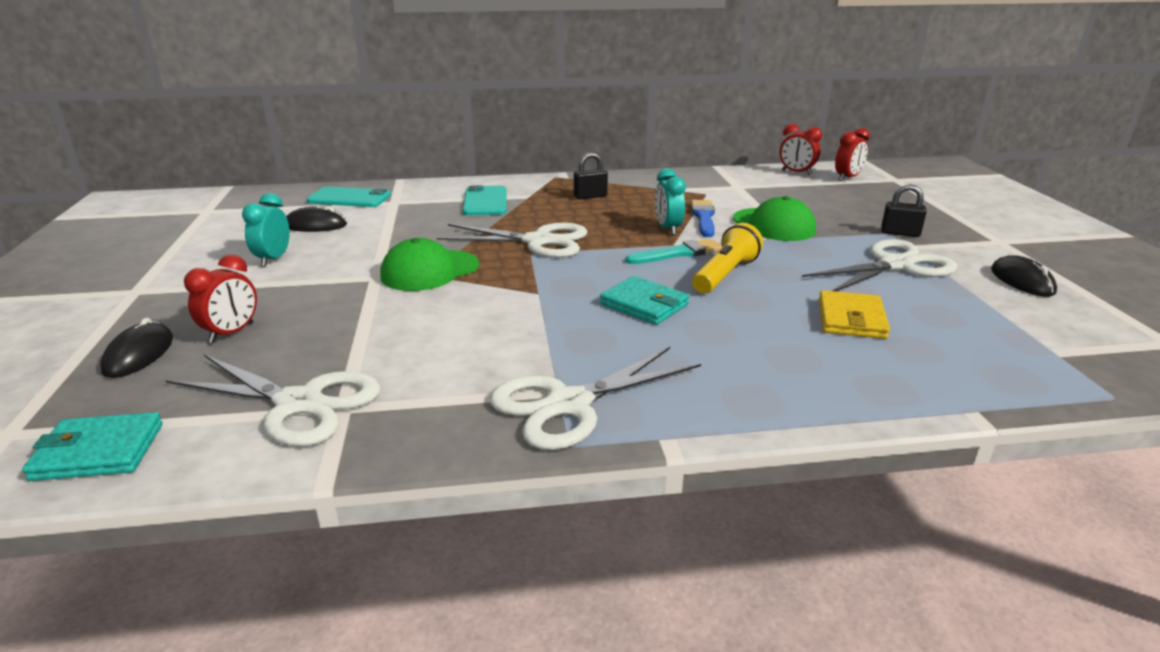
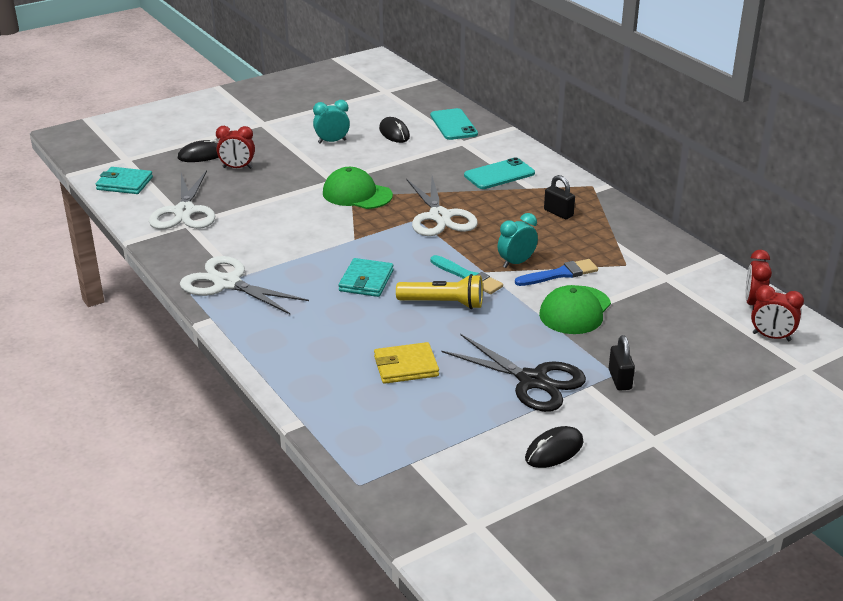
camera: 65 degrees right, 5 degrees up
(98, 452) = (124, 183): turquoise wallet -> turquoise wallet turned 45 degrees counterclockwise
(895, 265) = (532, 381): white scissors -> black scissors

